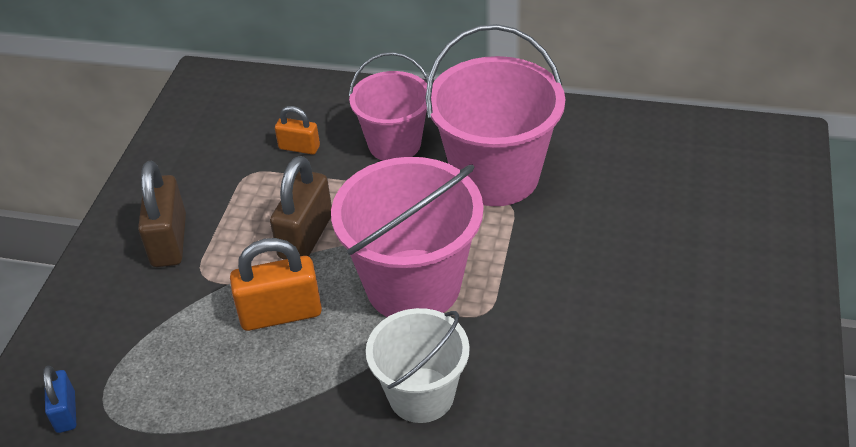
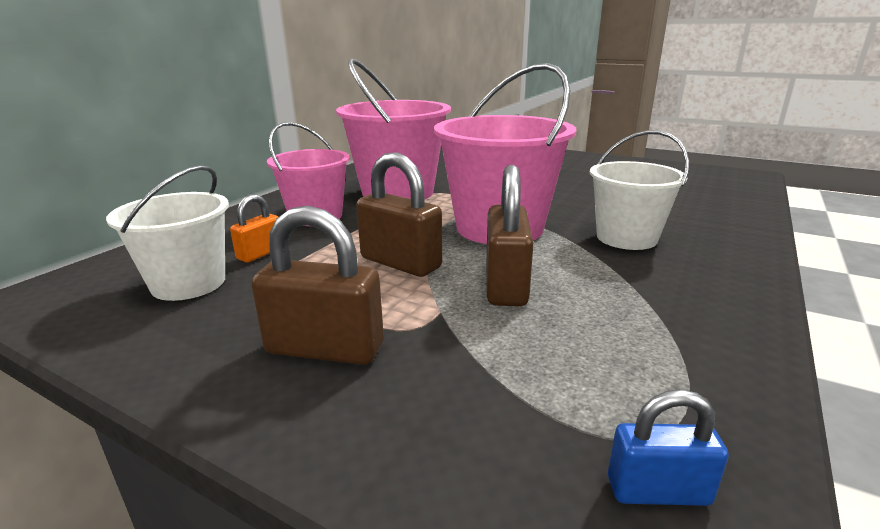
camera: 75 degrees left, 20 degrees down
(239, 136) = (188, 283): none -> white bucket
(281, 313) = (505, 285): orange padlock -> brown padlock

